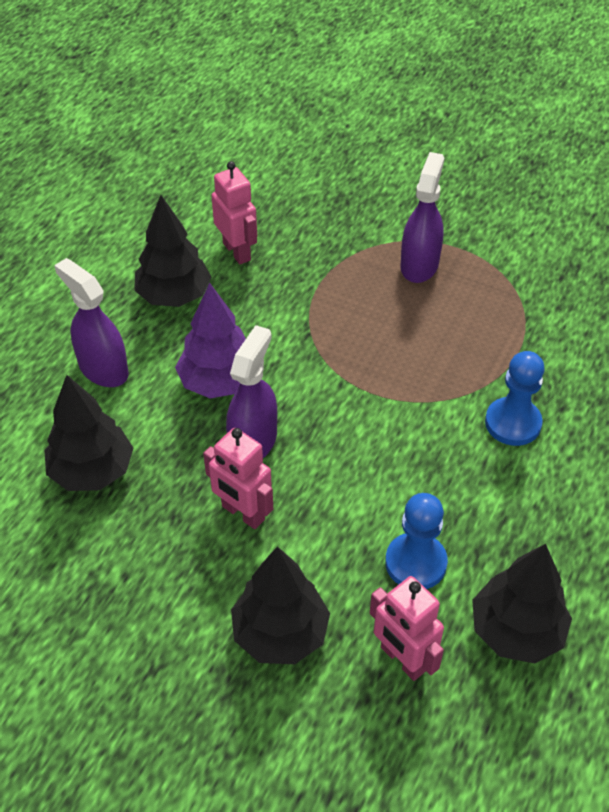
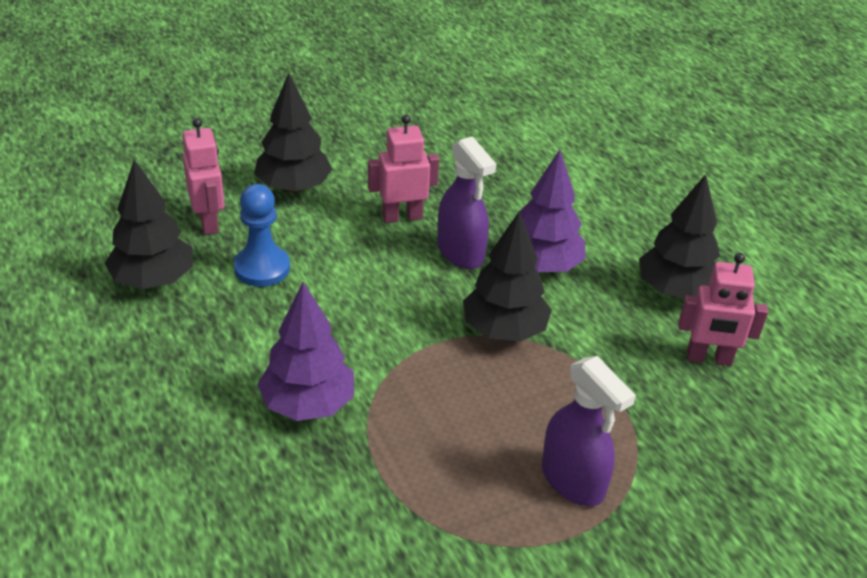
camera: 125 degrees right, 10 degrees down
(92, 471) = (516, 174): black tree -> black tree (504, 330)
(103, 369) = (617, 218): purple spray bottle -> none
(402, 659) = (209, 222): pink robot -> pink robot turned 75 degrees clockwise
(513, 423) = (308, 404): blue pawn -> purple tree

